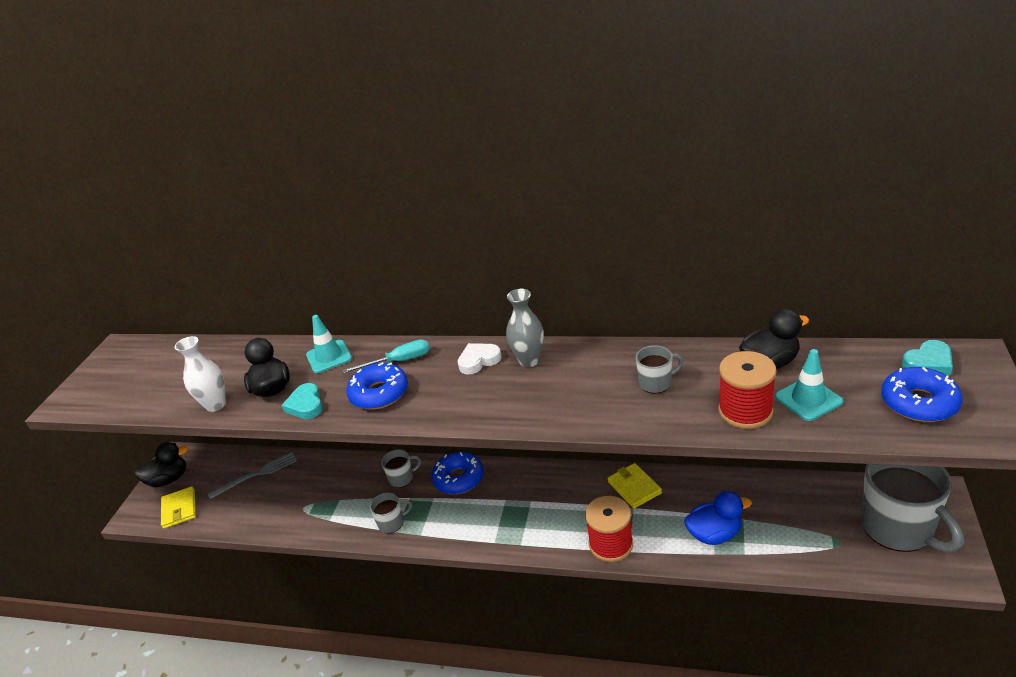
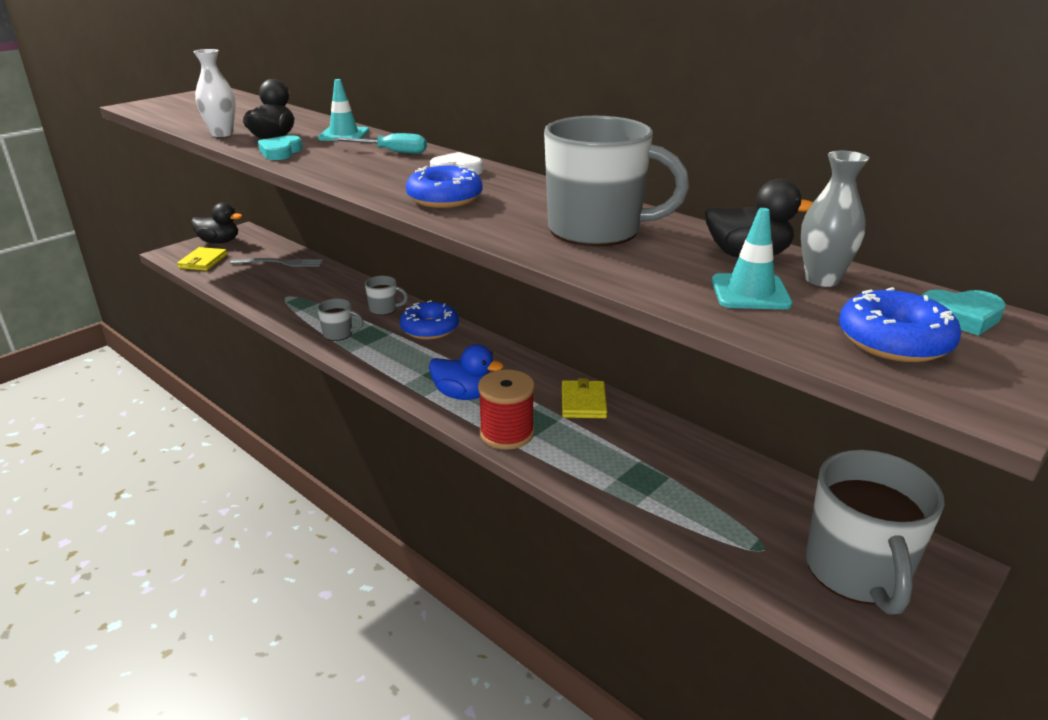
camera: 25 degrees right, 5 degrees down
(379, 393) = (344, 163): blue donut -> blue donut (445, 198)
(529, 360) = (500, 182): grey vase -> grey vase (822, 279)
(656, 383) = (597, 230): grey mug -> grey mug, size x2.22
(714, 534) = (622, 474): blue duck -> blue duck (464, 395)
(745, 411) = (660, 277): red spool -> none

